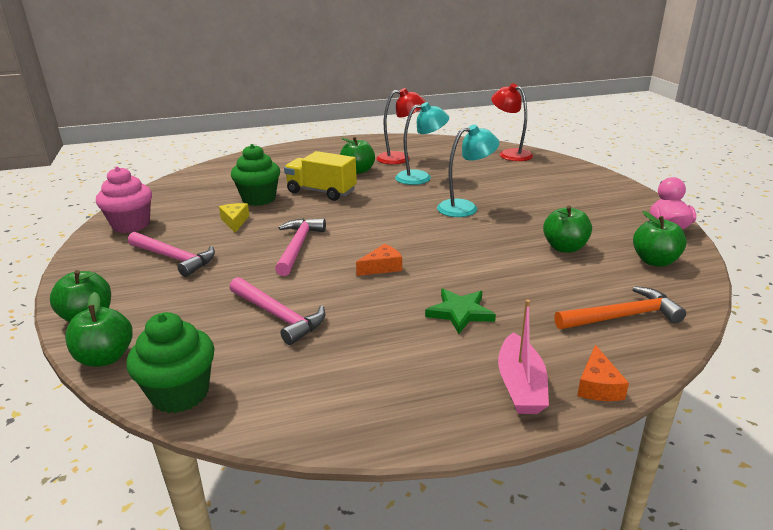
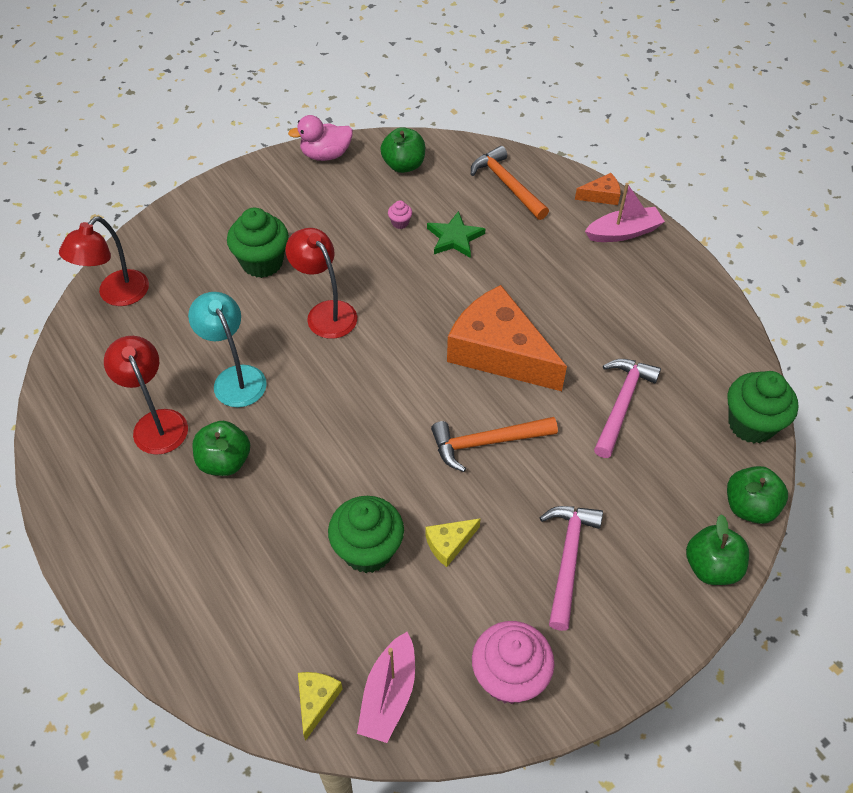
camera: 110 degrees left, 25 degrees up
(170, 194) = (388, 695): none -> pink boat
(191, 179) = (316, 701): none -> yellow cheese
(298, 246) = (486, 442): pink hammer -> orange hammer
(321, 192) = (319, 480): yellow truck -> none
(382, 267) = (499, 352): orange cheese -> orange cheese, size x2.40
(460, 313) = (550, 278): green star -> green star (454, 238)
(465, 207) = (326, 312): turquoise lamp -> red lamp
(527, 192) = (262, 262): none -> green cupcake
(564, 248) = (400, 223): green apple -> pink cupcake

